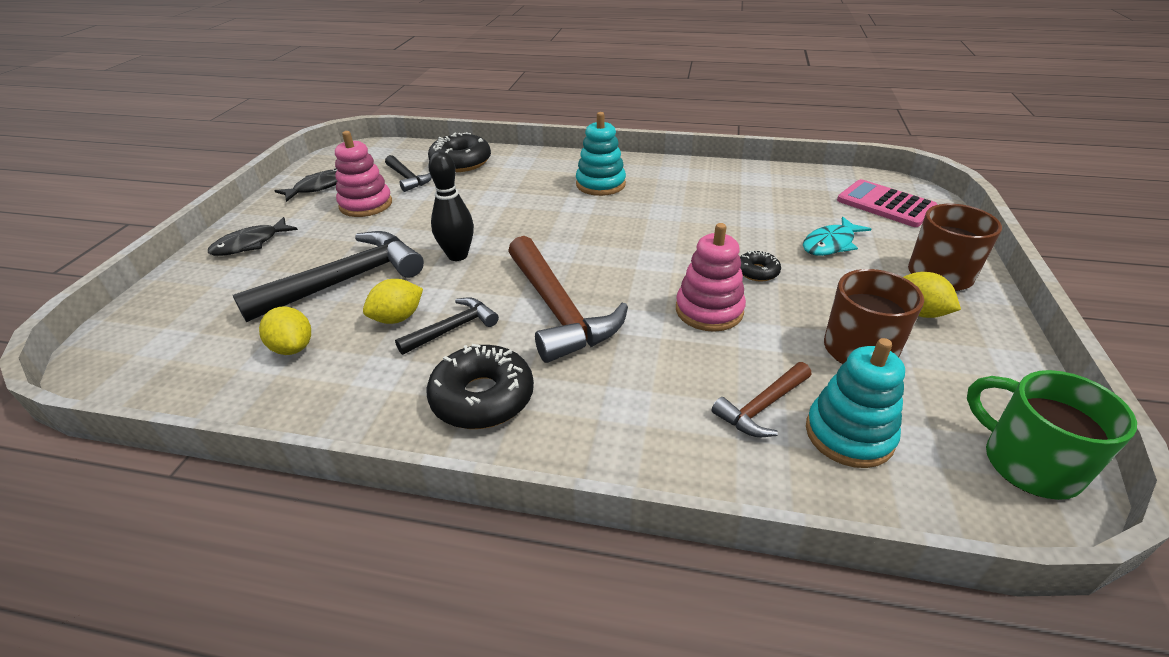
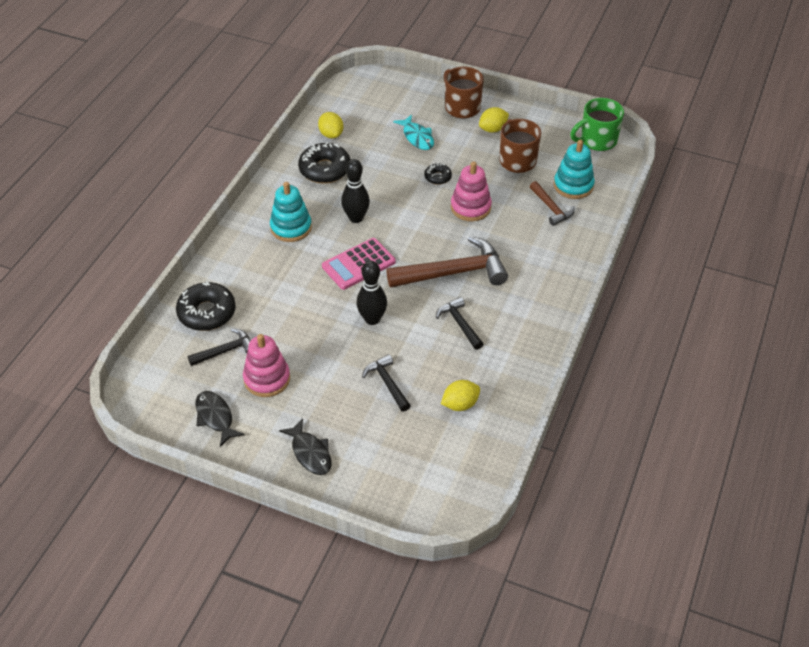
camera: 80 degrees left, 10 degrees up
(345, 281) = (387, 383): black hammer -> black hammer, size x0.53
(397, 318) = (441, 351): yellow lemon -> yellow lemon (331, 134)
(482, 397) = (524, 312): black donut -> black donut (325, 169)
(636, 220) = (356, 218): none -> black bowling pin
(885, 204) = (378, 97): pink calculator -> pink calculator (358, 264)

